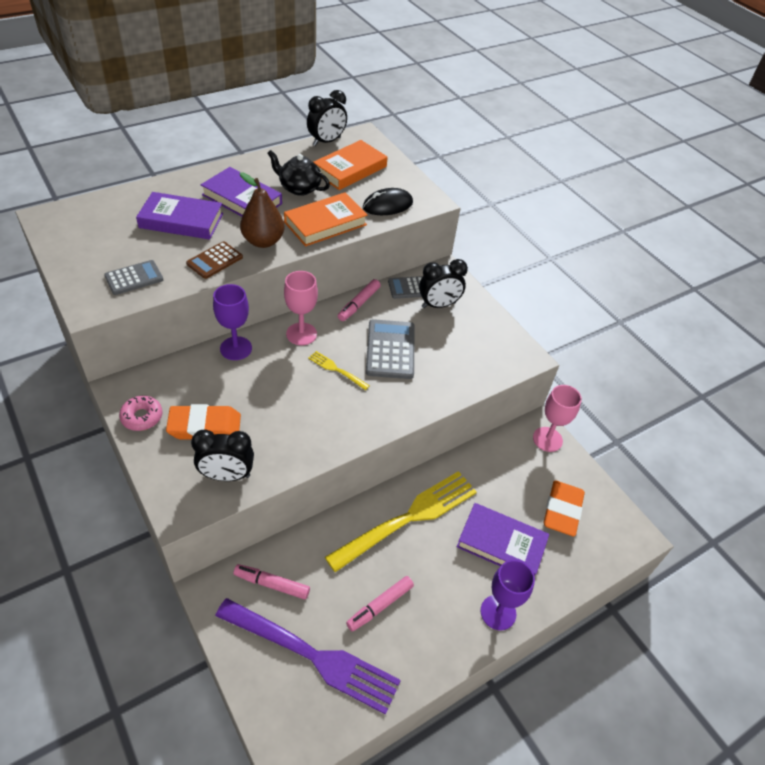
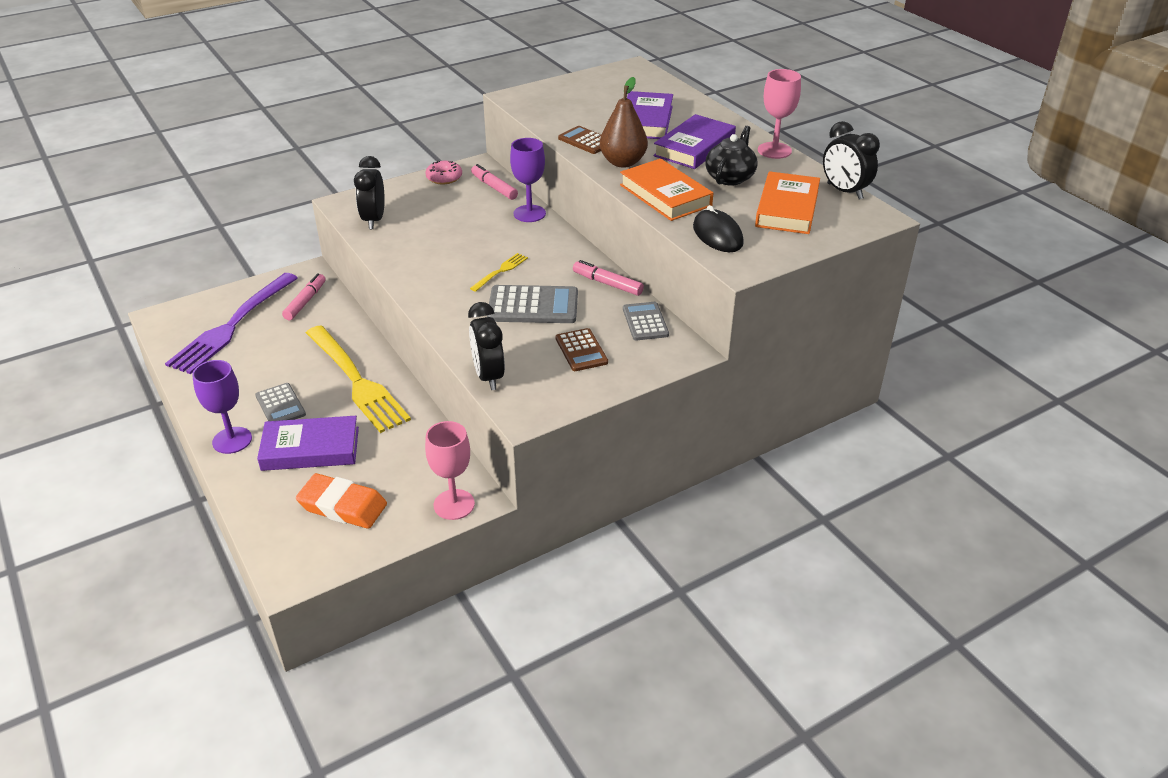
camera: 95 degrees right, 10 degrees down
(134, 278) = (554, 109): grey calculator -> grey calculator (280, 405)
(205, 426) = (430, 206): orange eraser -> none
(301, 334) = (553, 248): pink goblet -> pink goblet (774, 150)
(350, 169) = (787, 208): orange book -> orange book turned 60 degrees clockwise
(380, 606) = (265, 362): pink marker -> pink marker (494, 187)
(438, 305) = (616, 343): black clock -> black clock (488, 376)
(449, 324) = (581, 350): none -> brown calculator
(501, 543) = (310, 449): purple book -> purple book turned 60 degrees clockwise

